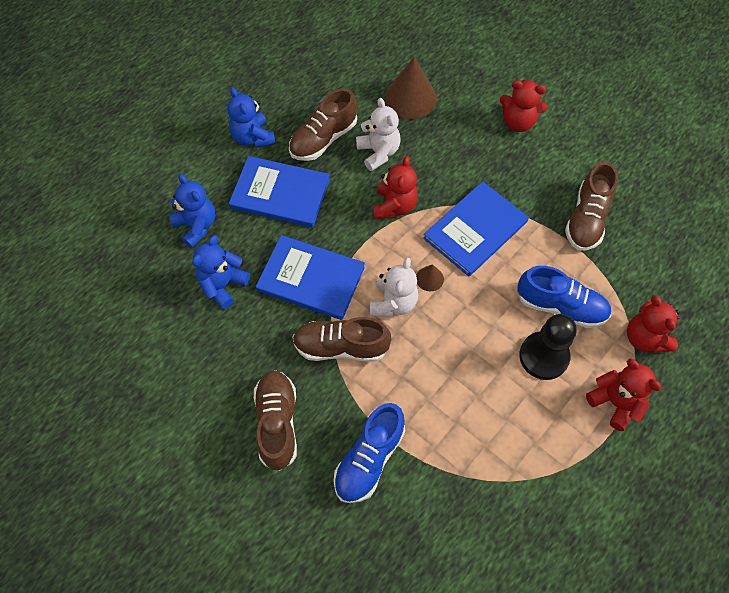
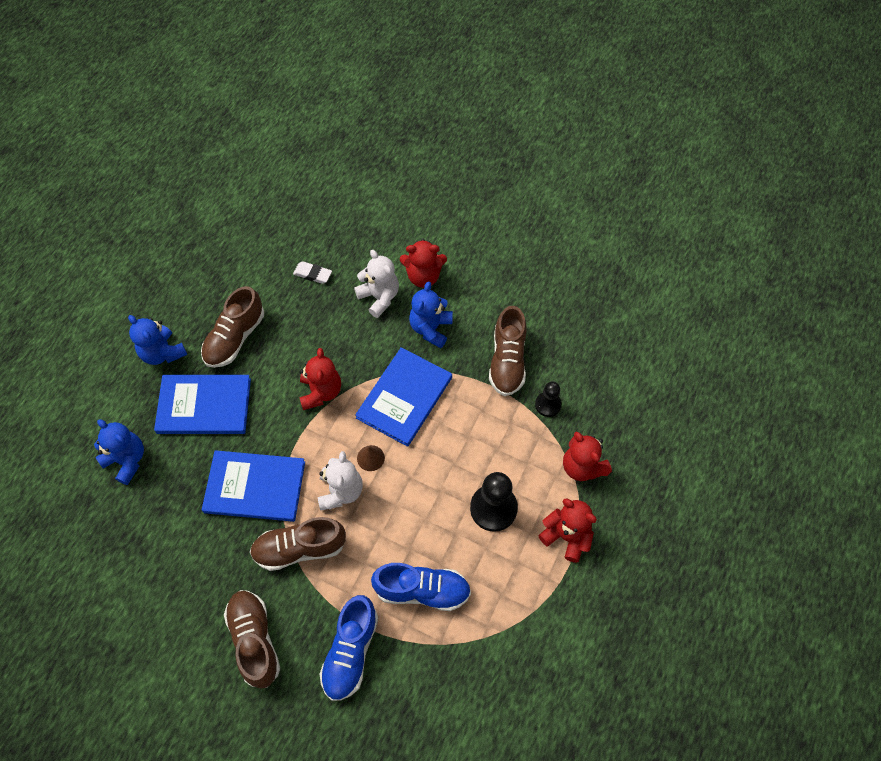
camera: 15 degrees left, 0 degrees up
(223, 285) = (168, 515): blue teddy bear -> blue teddy bear (431, 328)
(378, 152) = (293, 339): white teddy bear -> white teddy bear (379, 297)
(410, 98) = (313, 274): brown cone -> white eraser
(560, 306) = (499, 455): blue shoe -> blue shoe (422, 590)
(620, 270) = (548, 405): none -> black pawn

